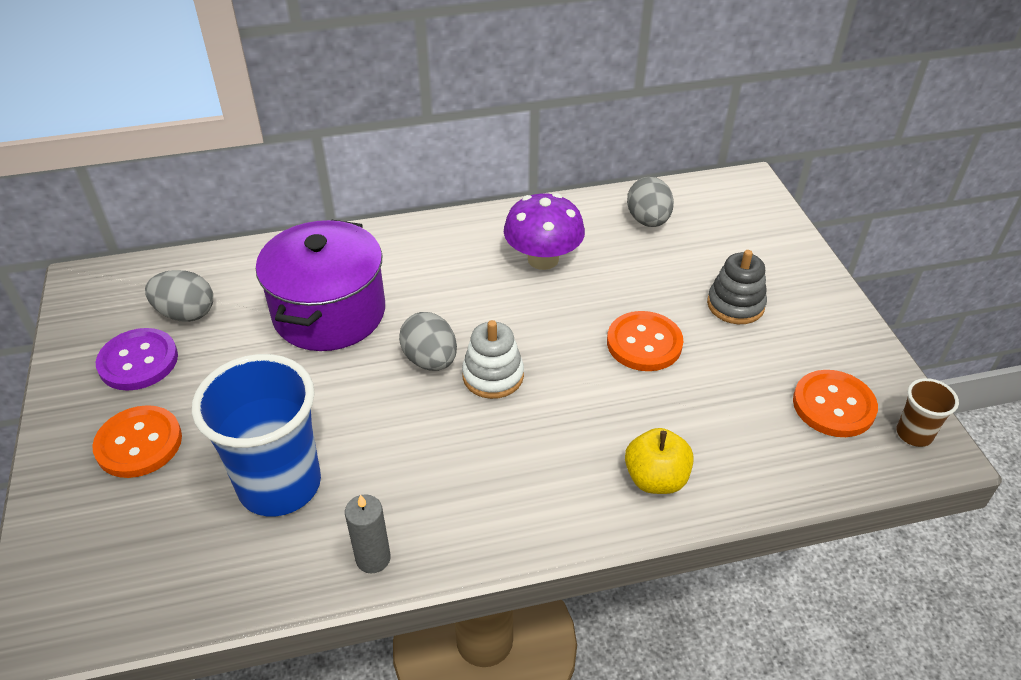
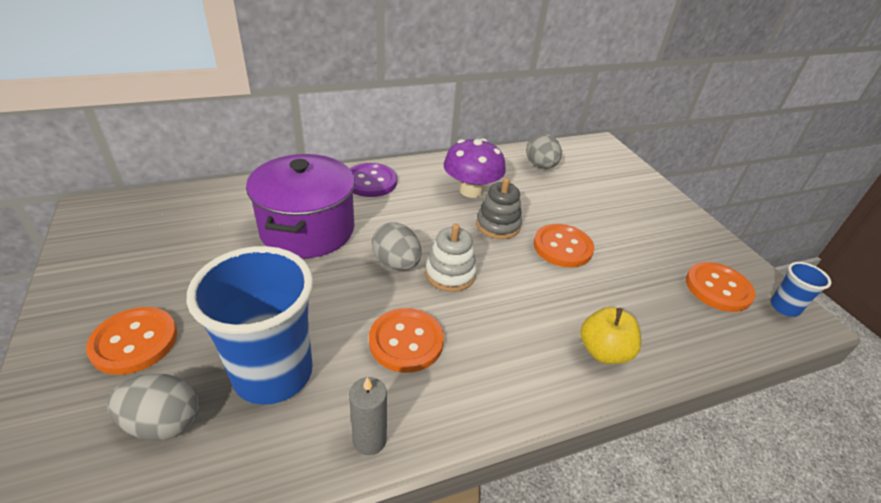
camera: 10 degrees left, 5 degrees down
(138, 361) = (137, 270): purple button -> purple button (371, 182)
(186, 313) = (183, 232): grey egg -> grey egg (164, 422)
(427, 456) = (406, 341): none -> orange button
(735, 305) = (620, 219): grey stacking toy -> grey stacking toy (498, 225)
(914, 434) = (784, 307): brown cup -> blue cup

